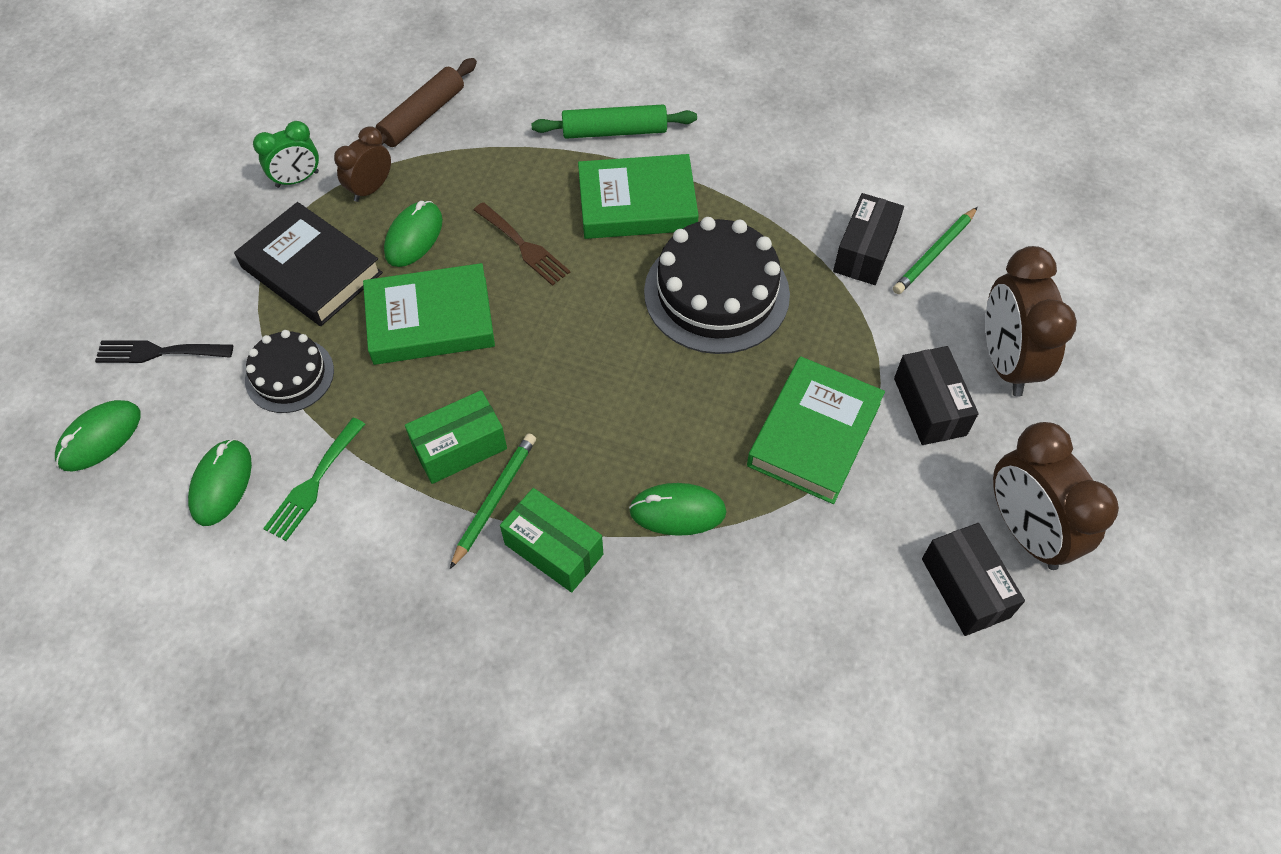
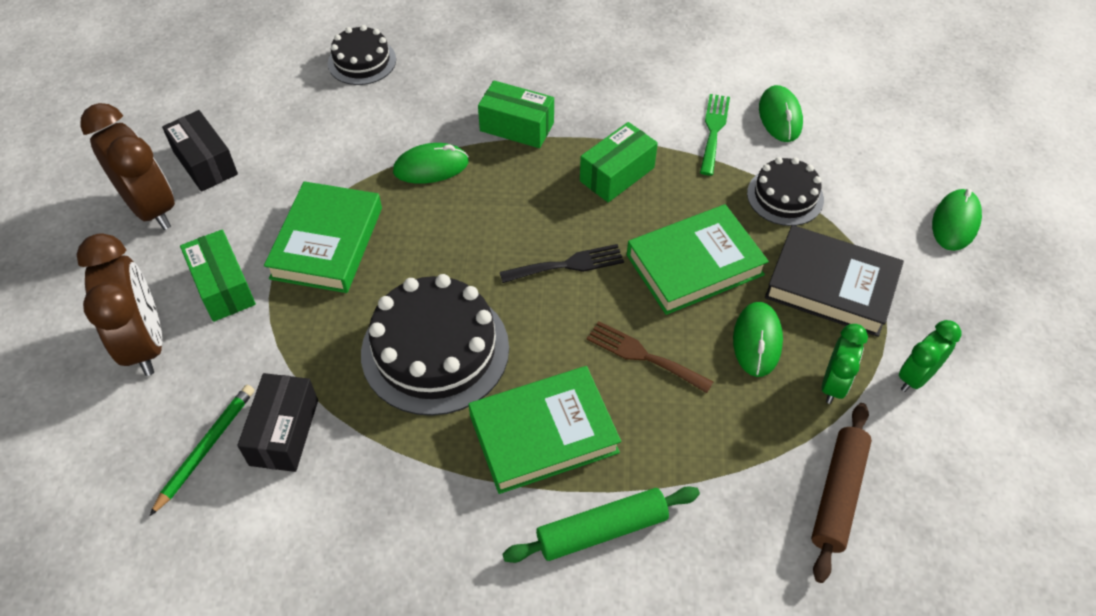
camera: 165 degrees right, 5 degrees down
(100, 438) = (893, 126): green mouse -> green mouse (955, 222)
(158, 352) = (904, 190): black fork -> black fork (568, 265)
(371, 189) = (833, 384): brown clock -> green clock
(495, 499) = (573, 147): green pencil -> none
(742, 732) = (362, 61): none -> black cake
(929, 406) = (223, 287): black box -> green box

